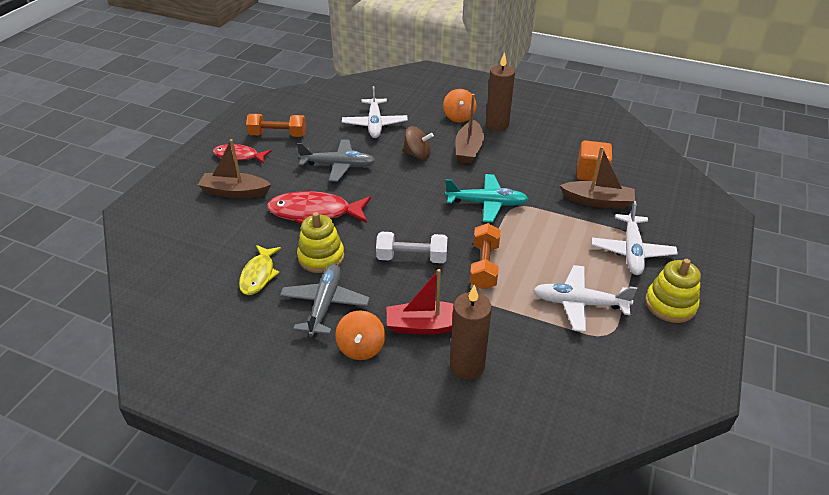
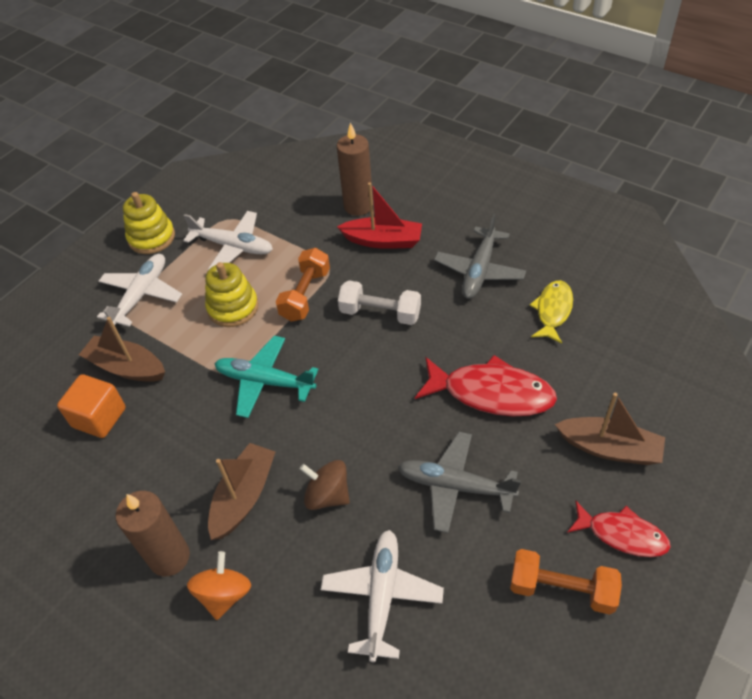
camera: 165 degrees left, 10 degrees up
(321, 257) = (483, 325): yellow stacking toy -> yellow stacking toy (233, 307)
(361, 347) = (447, 228): orange spinning top -> none

